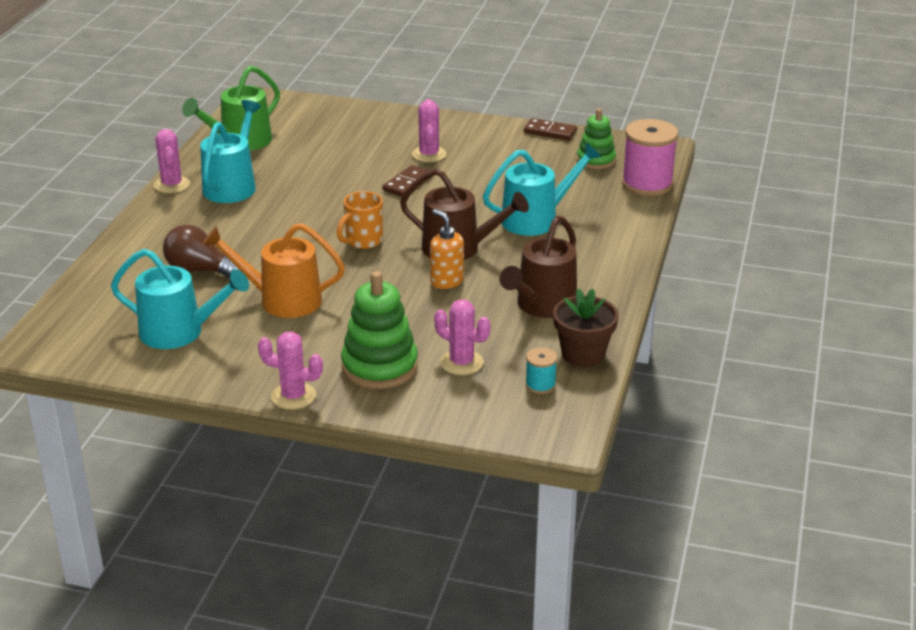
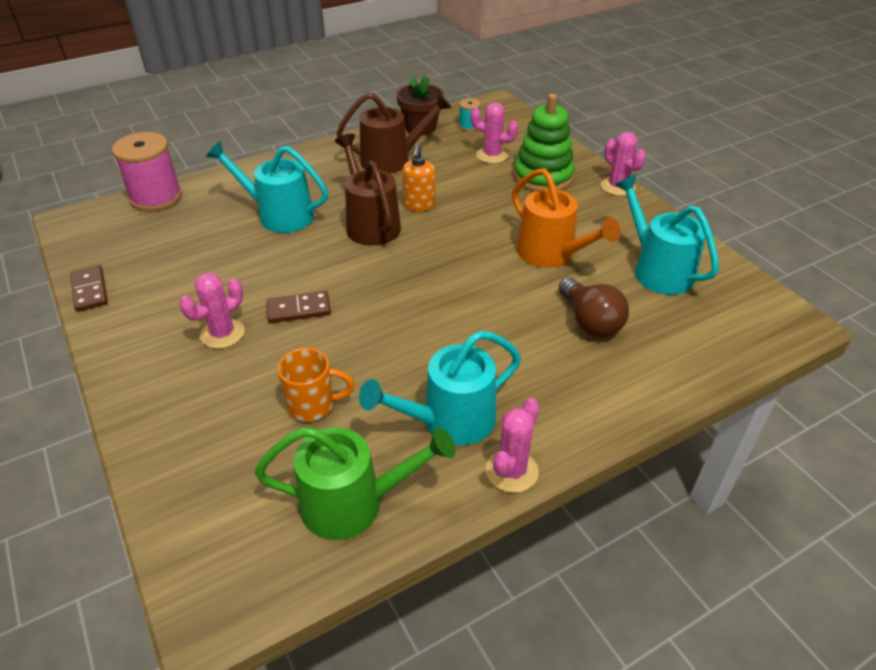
camera: 135 degrees left, 10 degrees up
(363, 241) = (424, 271): orange mug -> orange mug (313, 405)
(461, 363) = (492, 155): pink cactus -> pink cactus turned 60 degrees counterclockwise
(596, 160) = (133, 238): green stacking toy -> none

